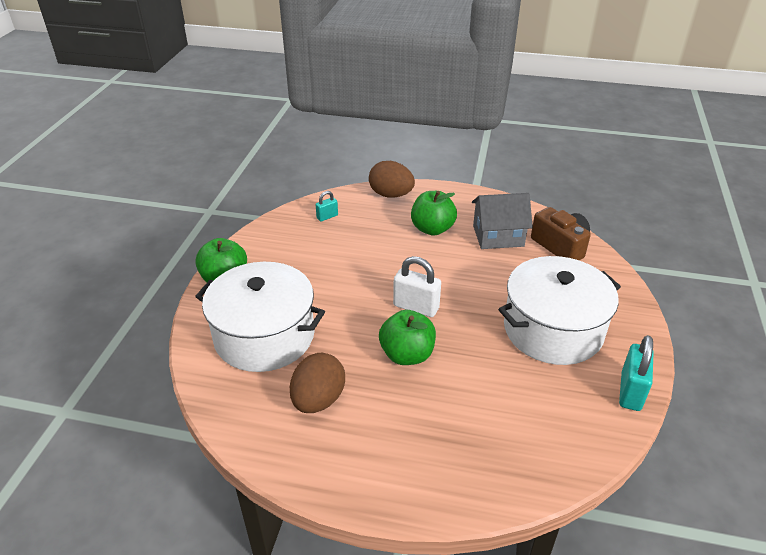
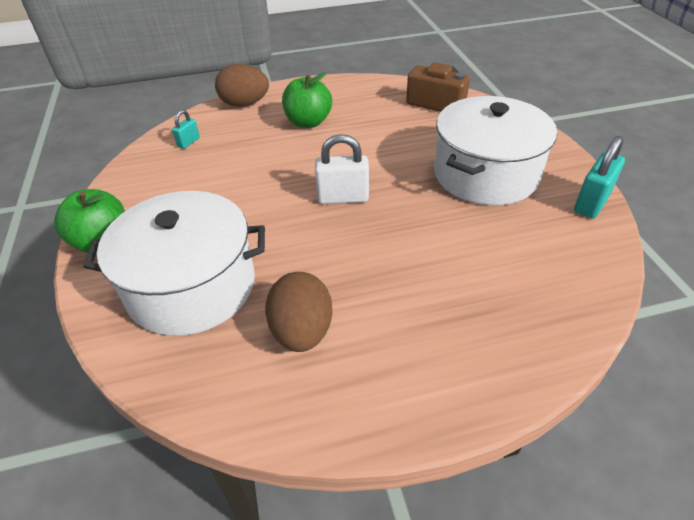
camera: 25 degrees left, 5 degrees up
(407, 355) = (366, 247): green apple -> none
(498, 236) = (375, 110): grey house -> none
(630, 391) = (591, 203): turquoise padlock -> turquoise padlock turned 45 degrees clockwise

